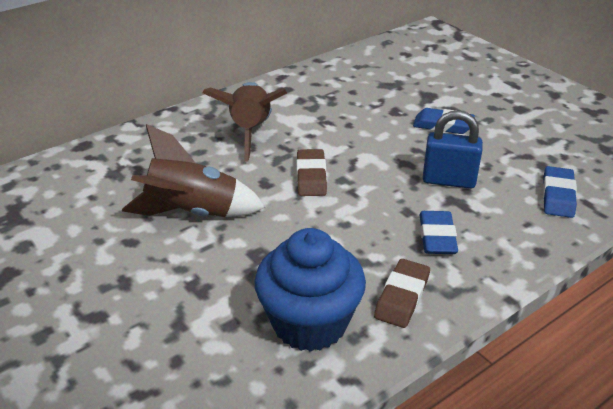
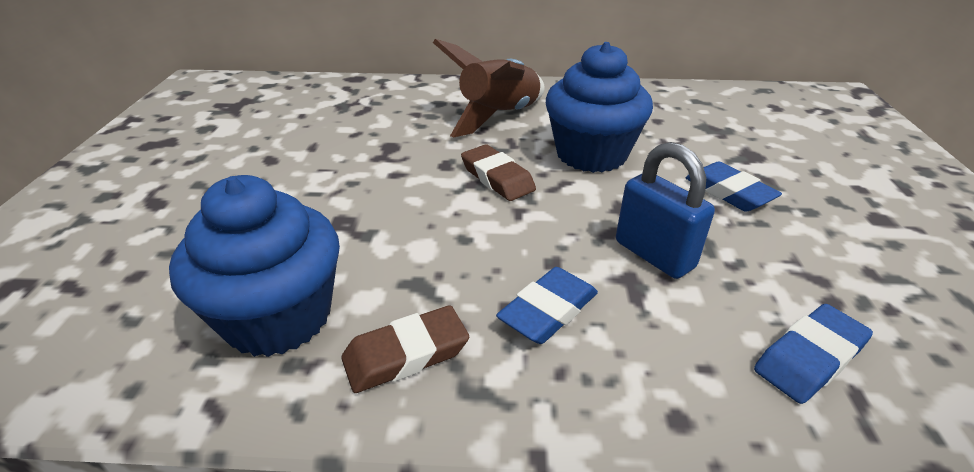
camera: 40 degrees right, 0 degrees up
(192, 213) = (347, 160): brown rocket -> none
(311, 177) = (497, 178): brown eraser -> brown eraser turned 75 degrees counterclockwise
(344, 134) = (591, 154): none -> blue cupcake

